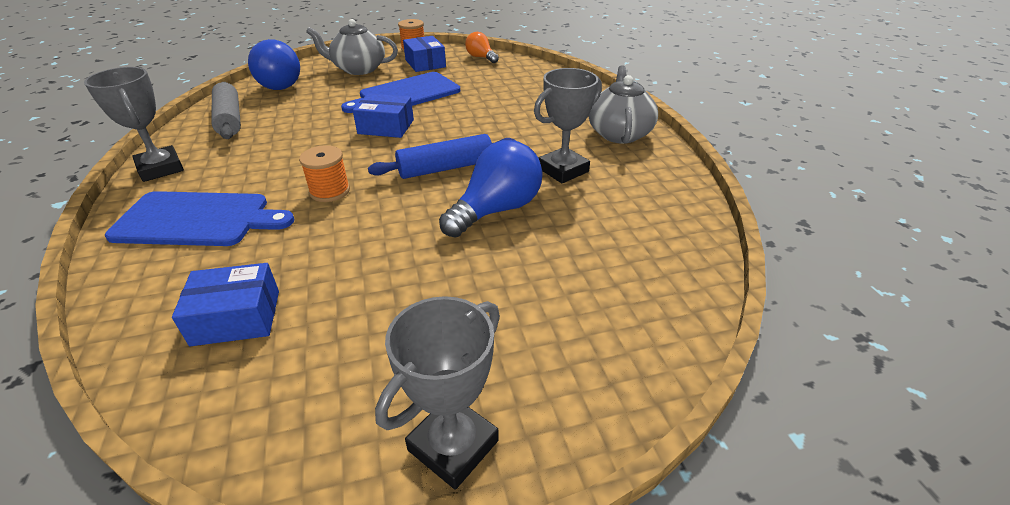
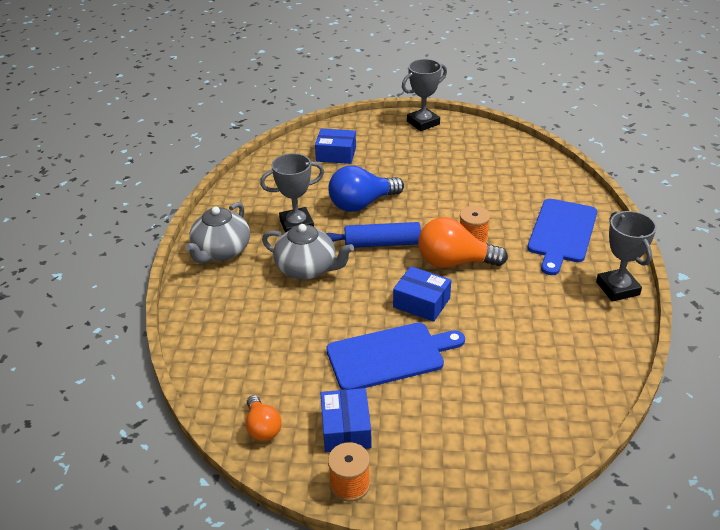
camera: 160 degrees left, 0 degrees up
(197, 219) = (562, 233): blue cutting board -> blue cutting board turned 90 degrees counterclockwise
(229, 119) = (584, 349): grey rolling pin -> none
(236, 317) = (516, 173): blue box -> blue box (336, 154)
(282, 83) = (544, 417): blue light bulb -> none
(353, 163) = (454, 262): none -> orange light bulb
(358, 69) = (441, 435): grey teapot -> grey teapot (307, 269)

